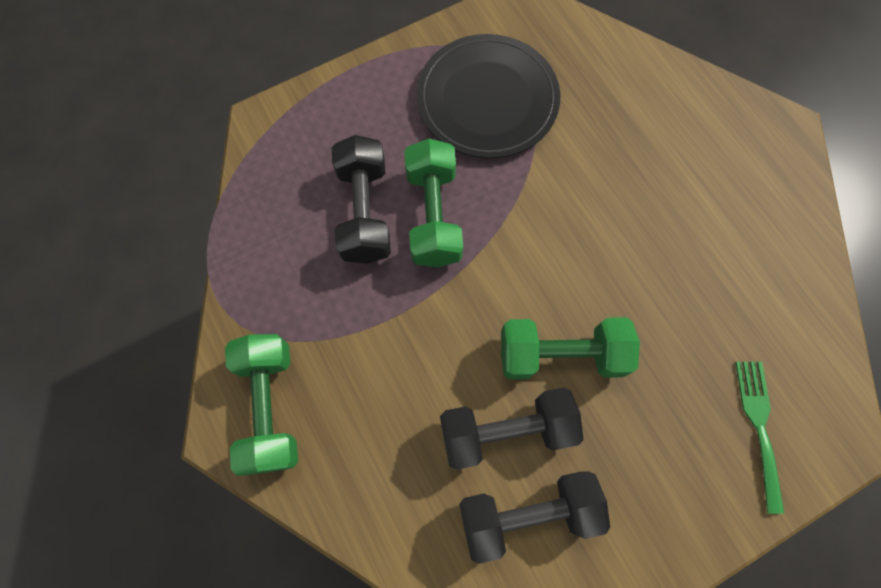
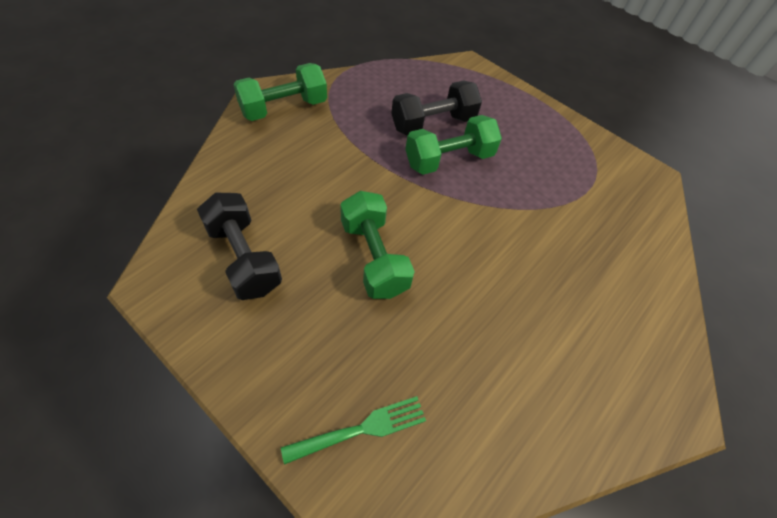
camera: 65 degrees right, 15 degrees down
(487, 99) = (558, 172): black plate -> none
(506, 430) = (303, 233): black dumbbell -> none

